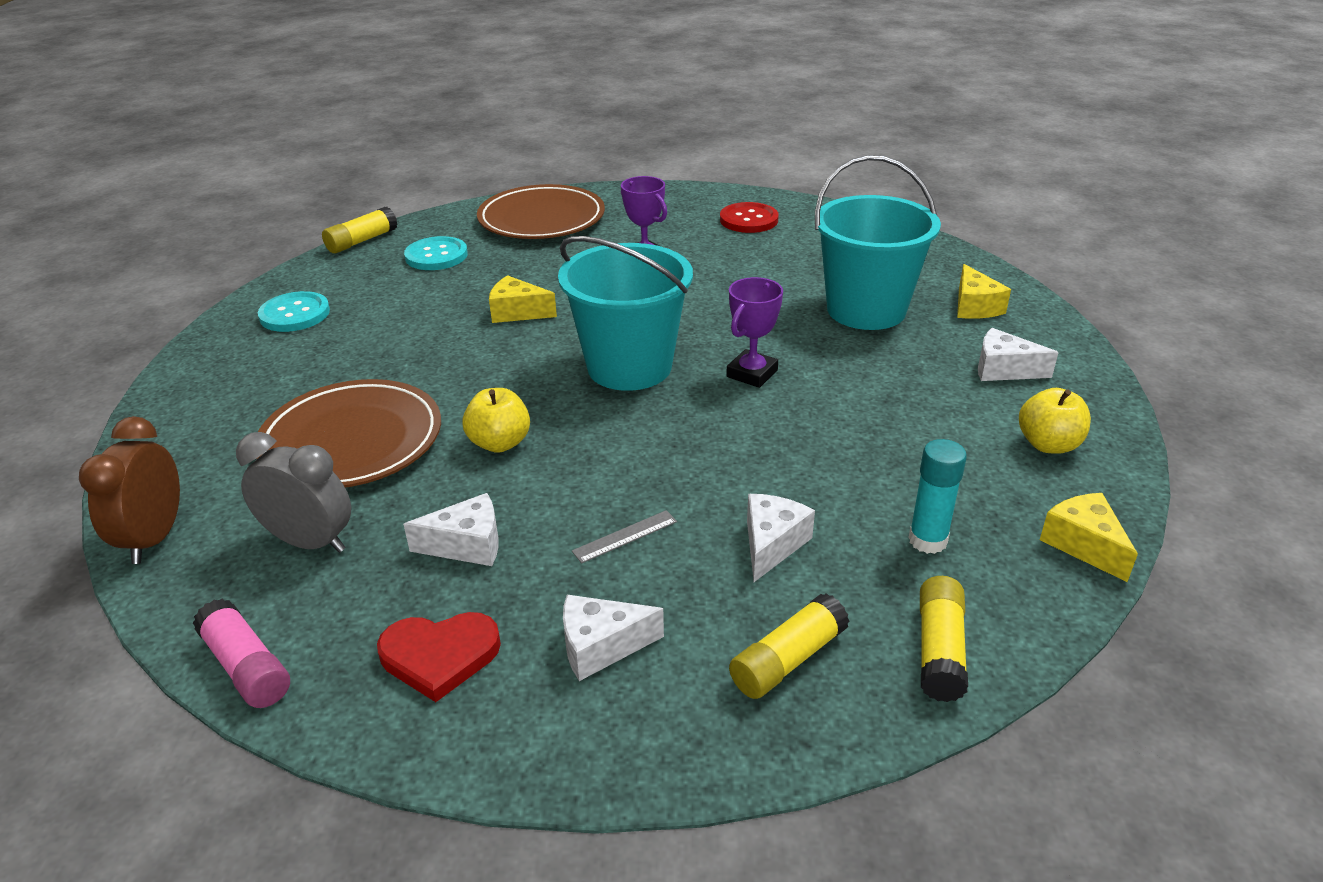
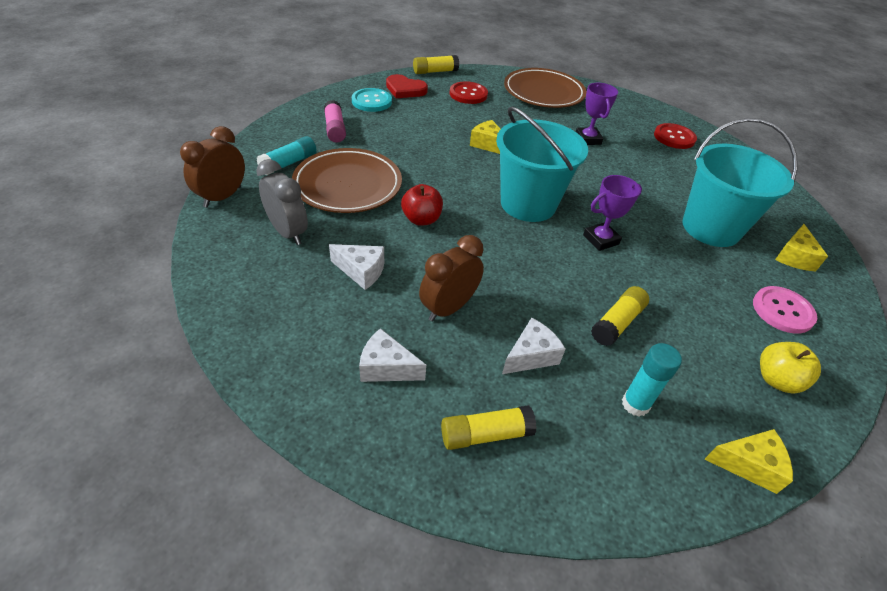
camera: 25 degrees right, 10 degrees up
(230, 447) = (289, 163): none -> turquoise glue stick
(247, 667) = (212, 286): pink glue stick -> pink glue stick (335, 129)
(436, 256) = (468, 94): turquoise button -> red button
(439, 656) = (302, 328): red heart -> red heart (405, 89)
(500, 443) = (421, 219): yellow apple -> red apple
(625, 536) = (448, 308): grey ruler -> brown clock
(939, 650) = (587, 482): yellow glue stick -> yellow glue stick (617, 322)
(1003, 369) = (782, 311): white cheese -> pink button
(1083, 544) = (748, 465): yellow cheese -> yellow cheese turned 90 degrees clockwise

